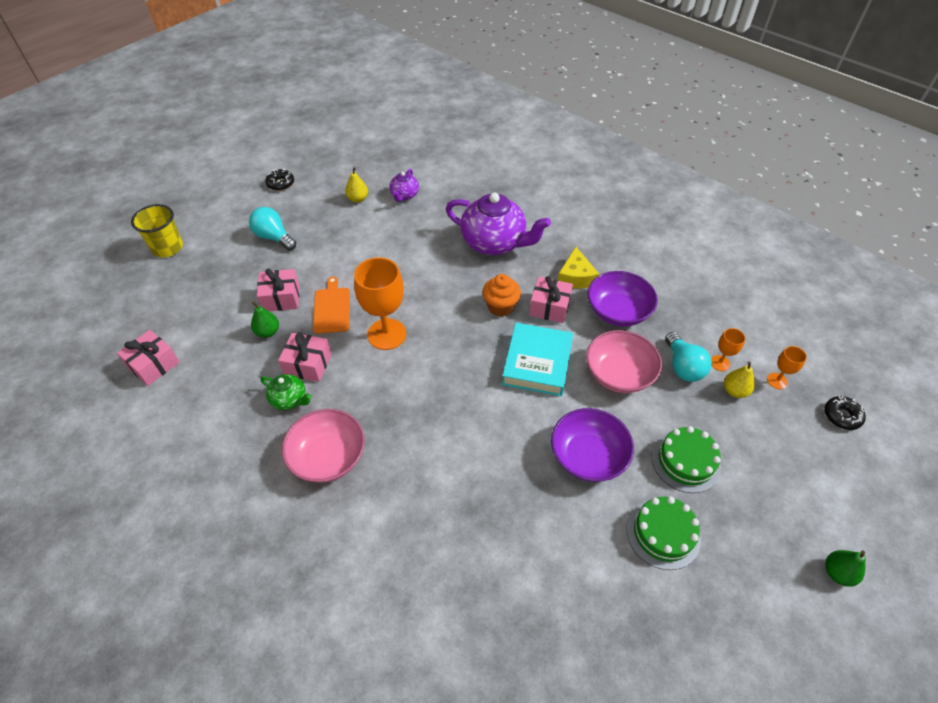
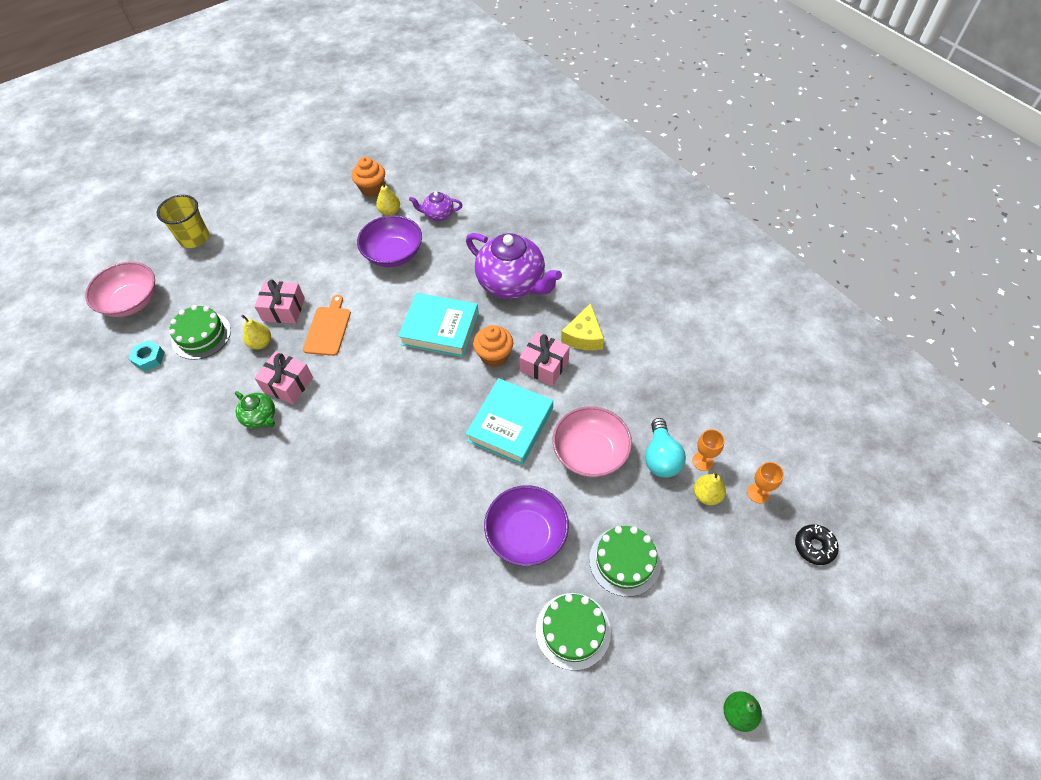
camera: 15 degrees right, 5 degrees up
(153, 365) = (149, 358): pink gift -> turquoise nut
(203, 334) = (201, 335): none -> green cake
(268, 332) = (261, 343): green pear -> yellow pear
(274, 237) = (296, 242): turquoise light bulb -> none
(280, 183) = (319, 183): black donut -> none
(328, 457) = (278, 483): pink bowl -> pink bowl (131, 301)
(334, 182) = (372, 189): none -> orange cupcake
(386, 334) = (372, 366): orange goblet -> none
(404, 195) = (438, 214): purple teapot -> purple teapot turned 60 degrees clockwise
(441, 291) = (440, 328): none -> turquoise book
(617, 311) = (614, 383): purple bowl -> purple bowl (393, 254)

